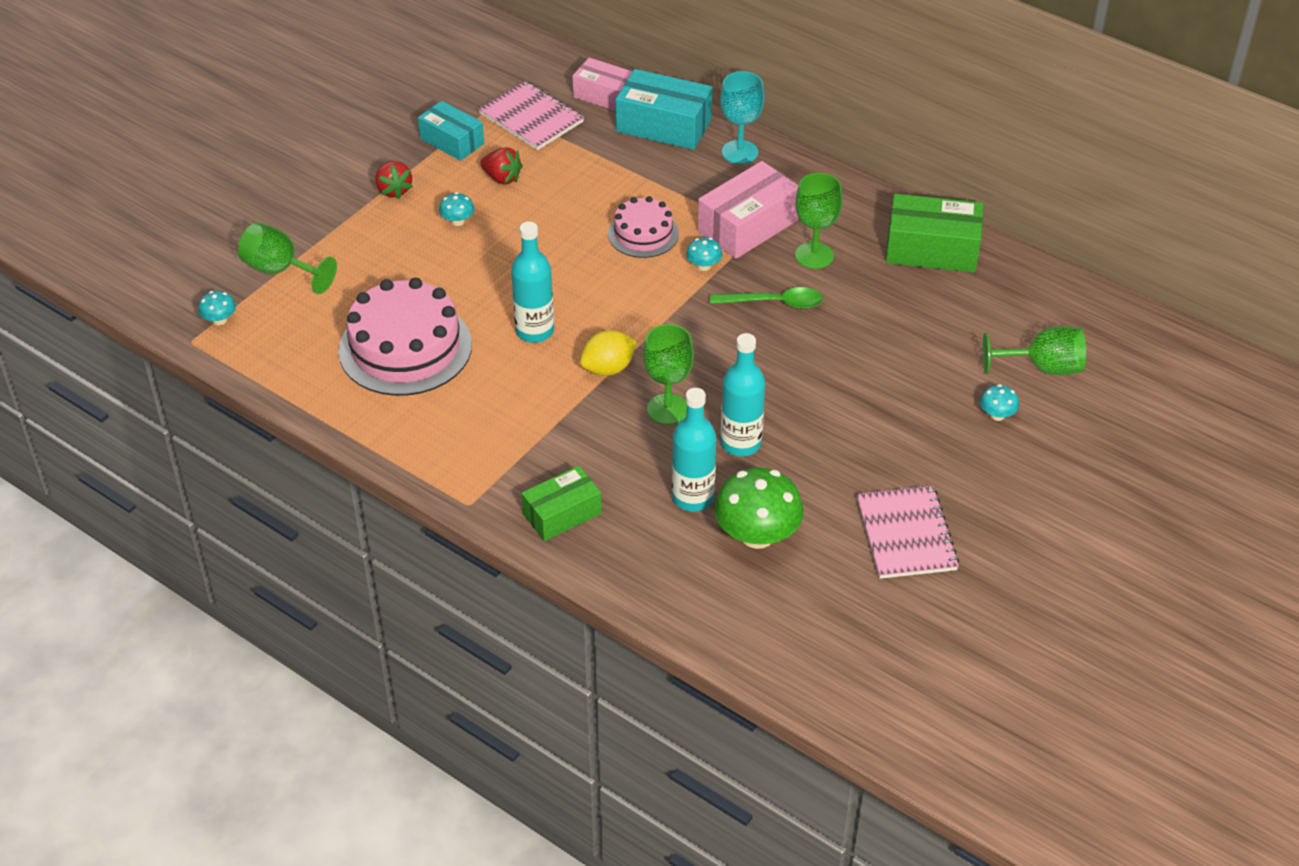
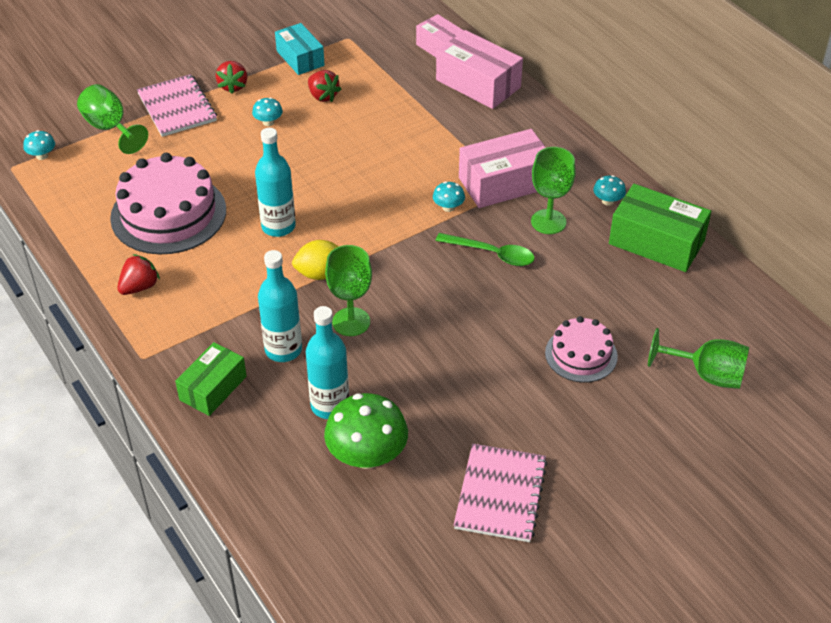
camera: 20 degrees right, 0 degrees up
(420, 433) = (139, 287): none -> red strawberry
(531, 118) = (373, 54): pink notebook -> pink notebook (177, 107)
(562, 514) = (213, 388): green box -> green box turned 45 degrees counterclockwise
(643, 233) = (412, 168): pink cake -> pink cake (581, 354)
(664, 125) = (478, 84): turquoise box -> pink box
(739, 152) = (530, 119): turquoise goblet -> none
(741, 443) = (397, 369): turquoise bottle -> turquoise bottle (283, 350)
(997, 415) = (641, 407): turquoise mushroom -> turquoise mushroom (608, 201)

